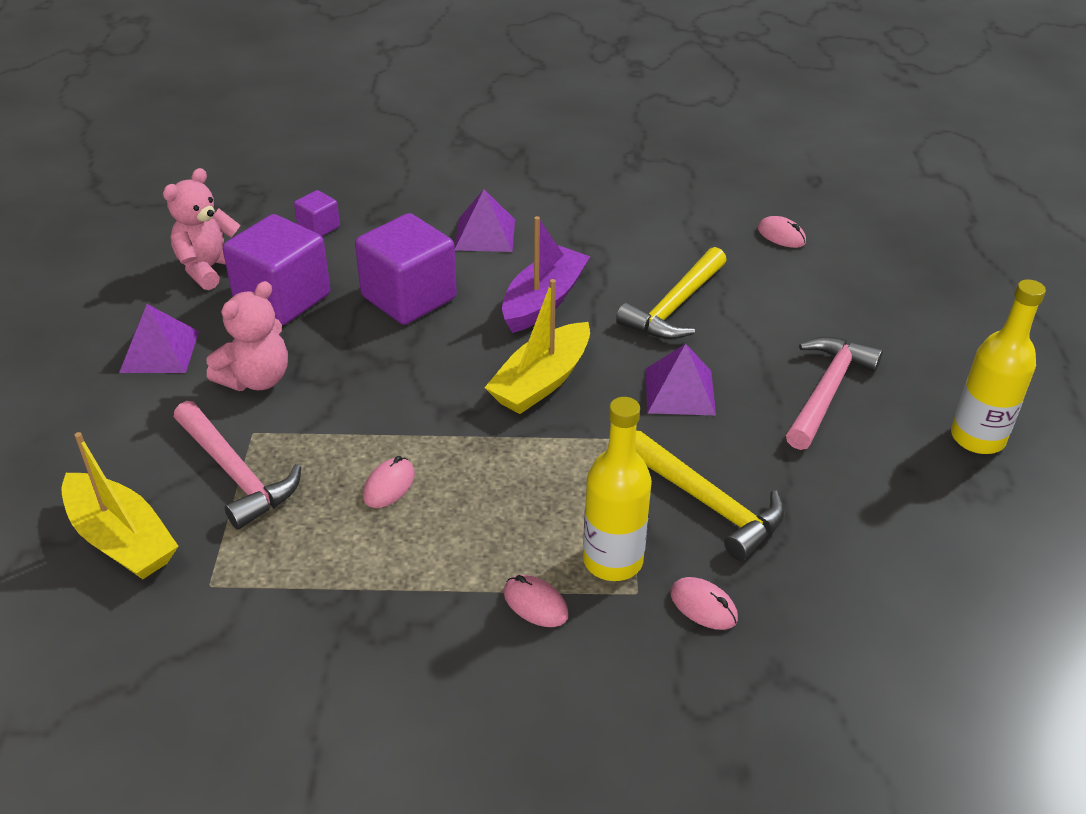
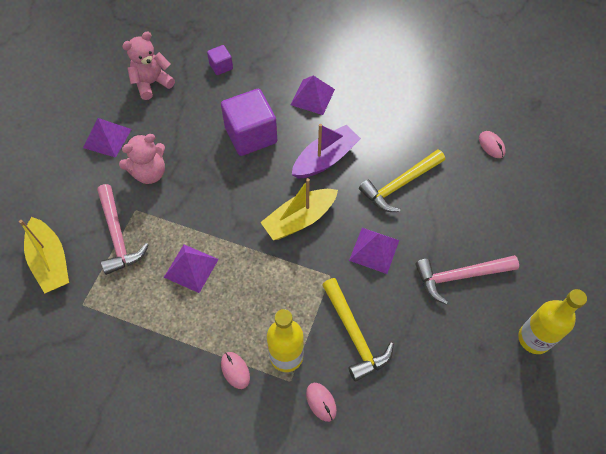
camera: 20 degrees right, 20 degrees up
(282, 298) = (183, 117): purple cube -> none
(389, 485) = (191, 268): pink mouse -> purple pyramid
(826, 391) = (460, 276): pink hammer -> pink hammer turned 150 degrees counterclockwise

